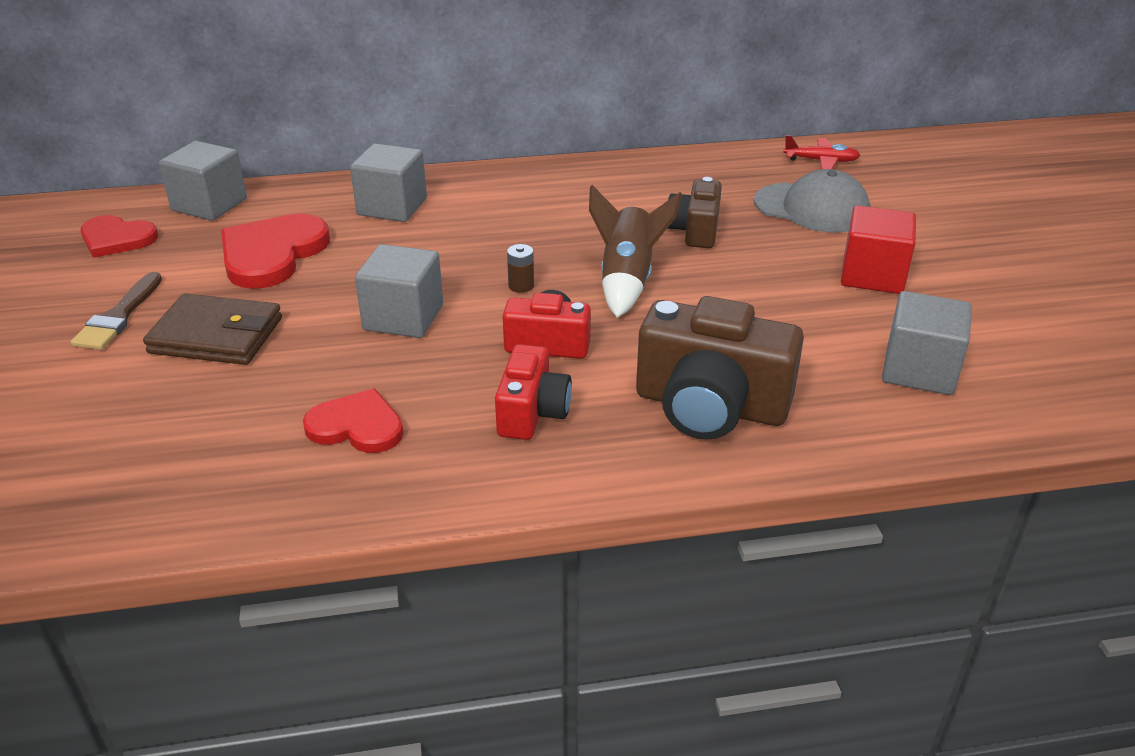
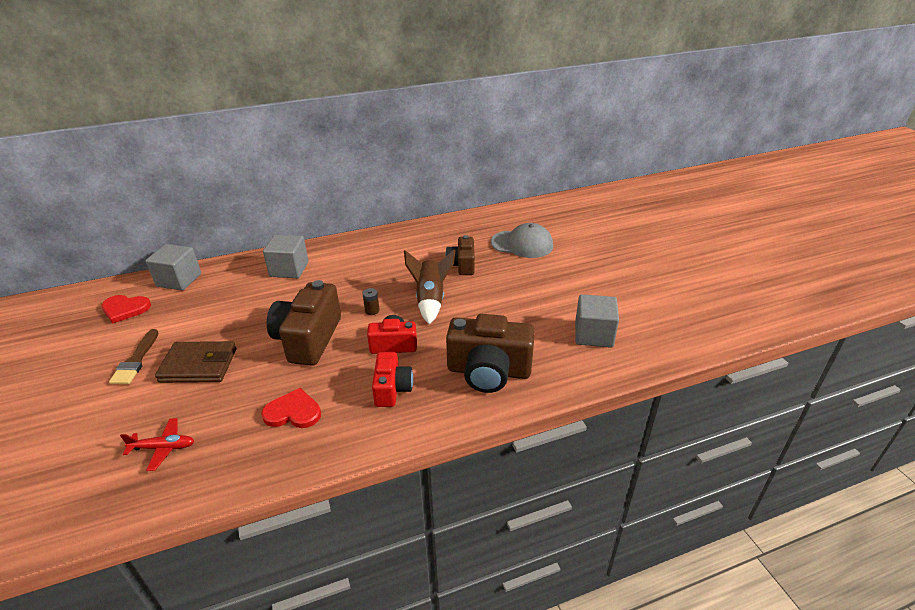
camera: 10 degrees left, 0 degrees up
(272, 254) = (223, 308): red heart -> none
(403, 317) = (308, 339): grey cube -> brown camera
(821, 161) = (522, 215): red plane -> red plane (163, 448)
(872, 275) = (560, 281): red cube -> none

